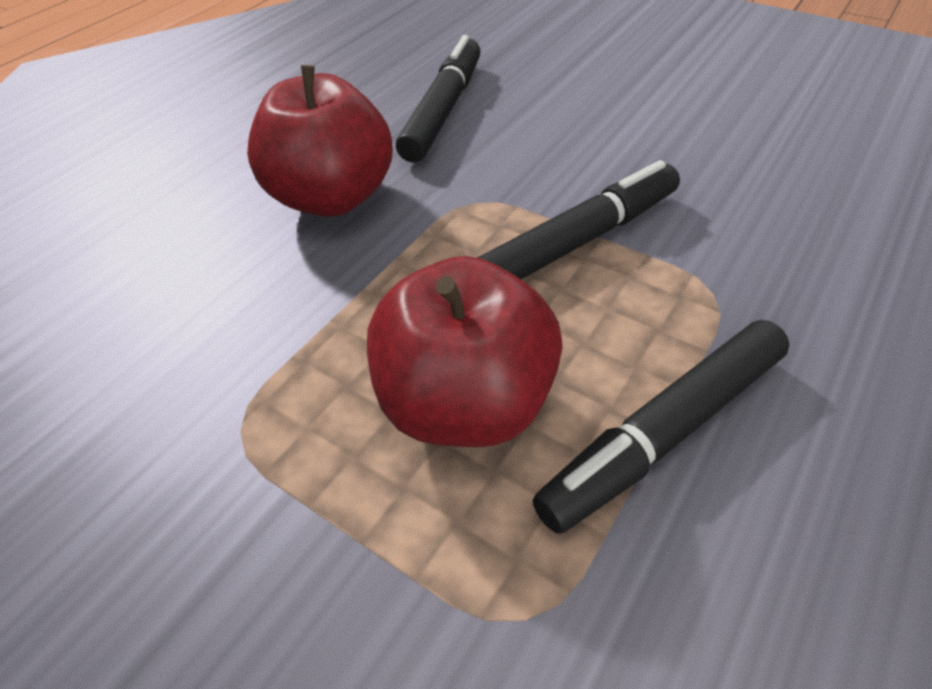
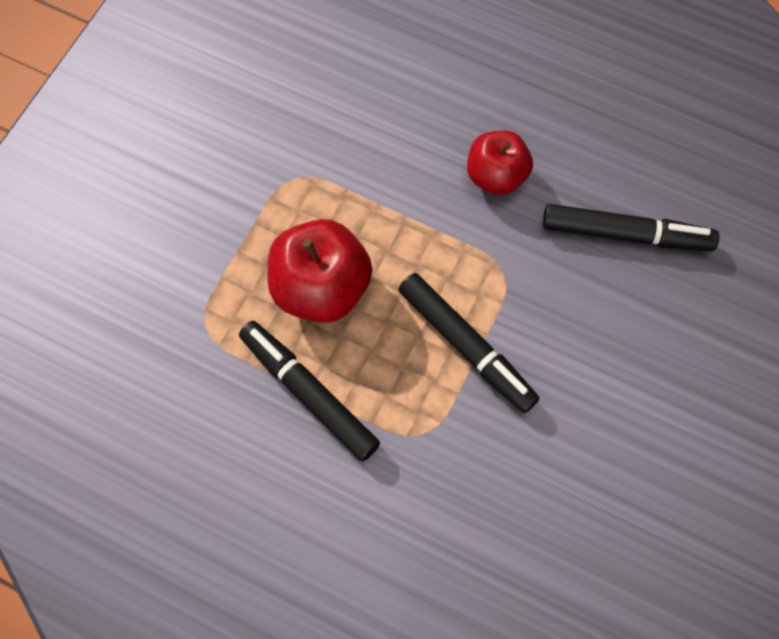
camera: 80 degrees right, 20 degrees up
(333, 197) = (496, 176): red apple -> red apple, size x0.66

